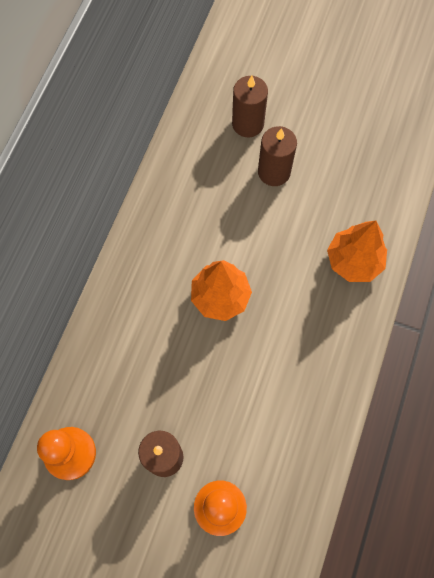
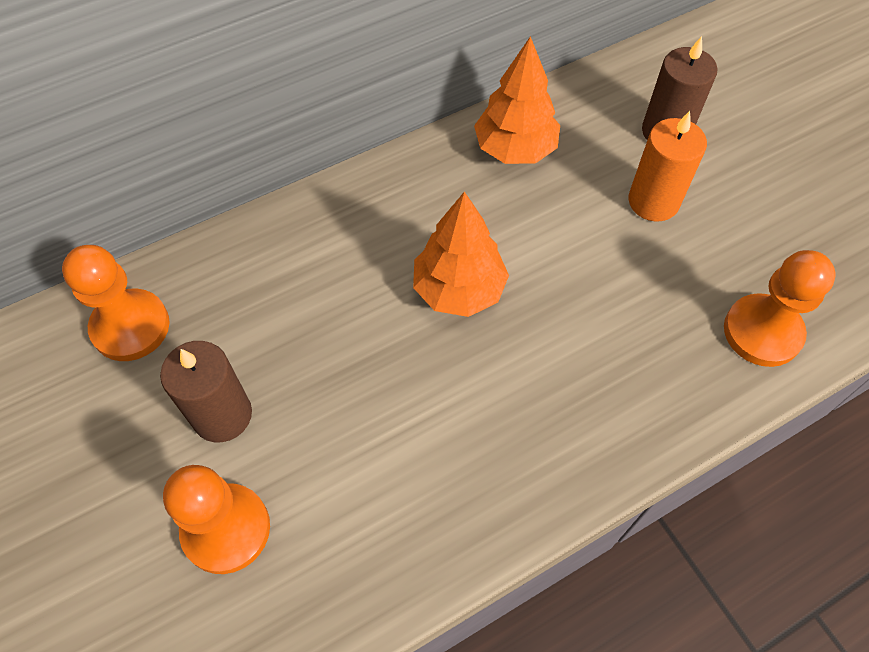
camera: 40 degrees right, 10 degrees down
(274, 172) = (653, 201): brown candle -> orange candle
(354, 261) = (673, 371): orange tree -> orange tree (515, 149)
(377, 208) = (762, 332): none -> orange pawn

